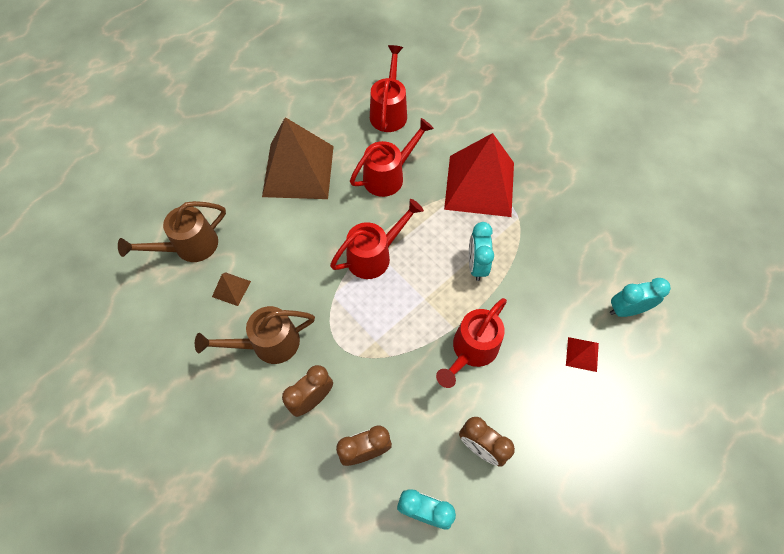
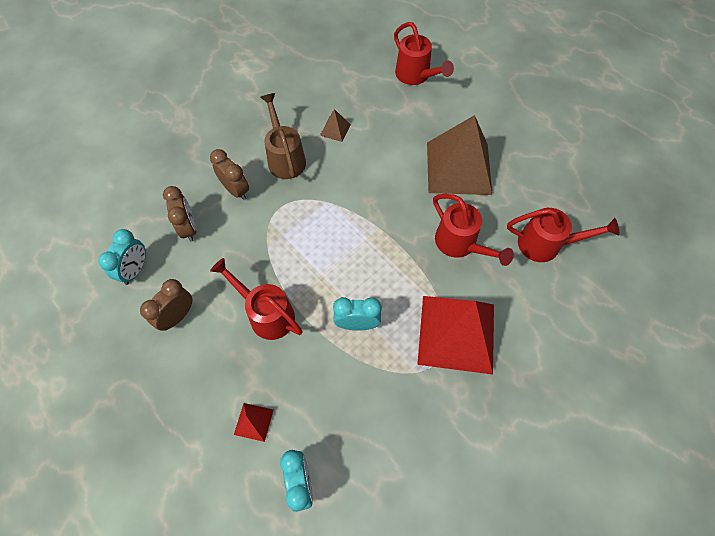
camera: 90 degrees right, 0 degrees up
(189, 247) = (374, 98): brown watering can -> none
(374, 255) = (367, 232): red watering can -> red watering can (416, 76)

